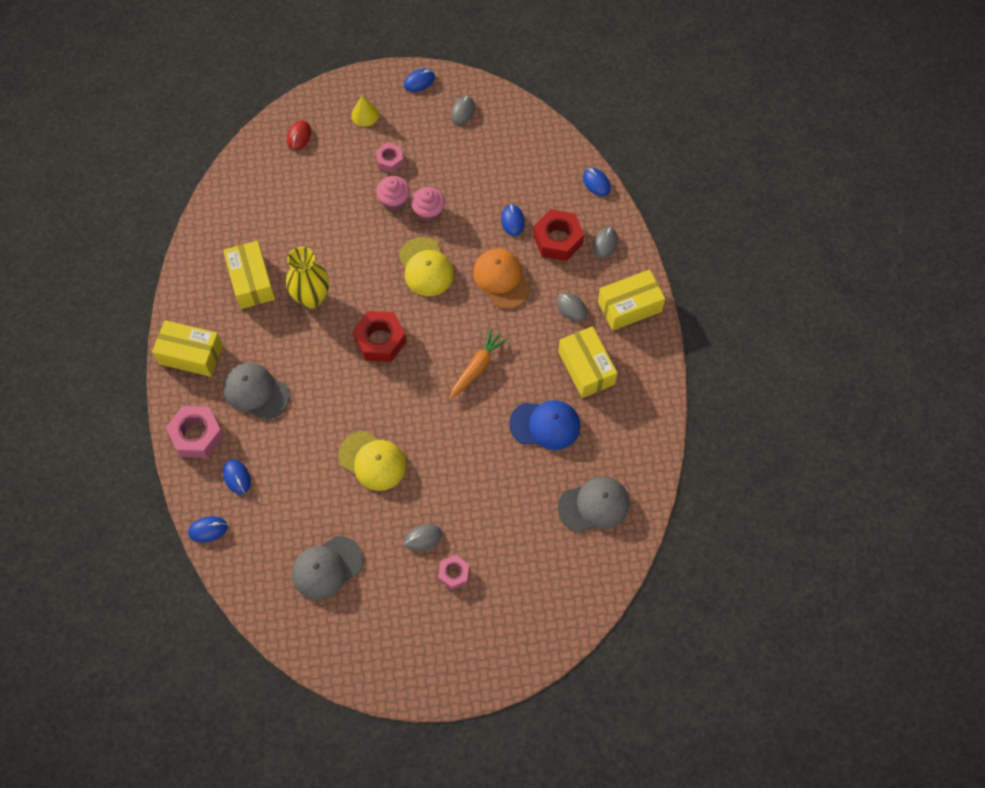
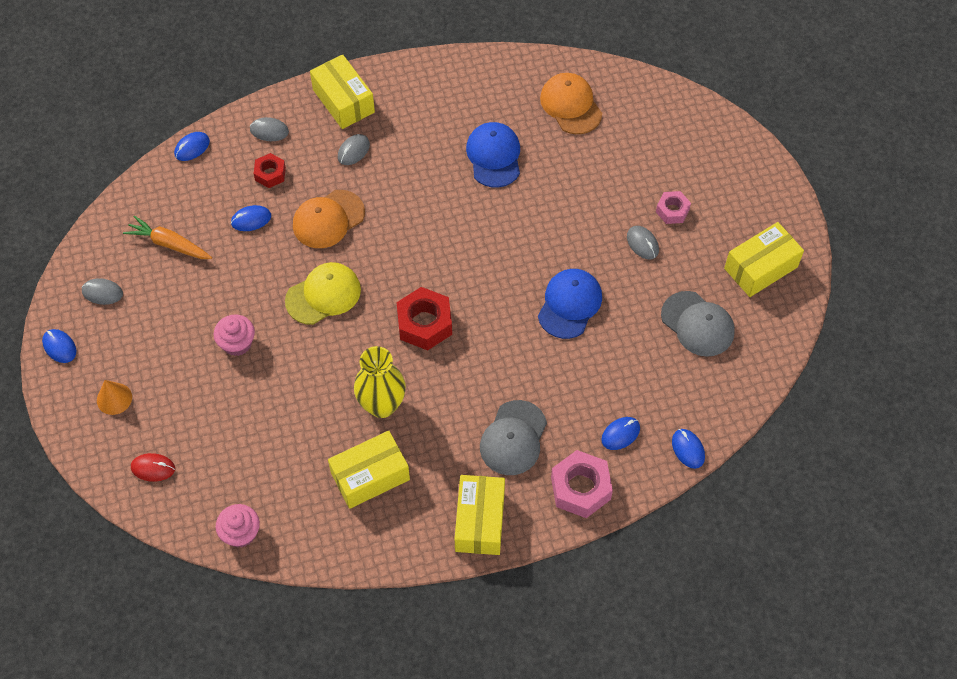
camera: 100 degrees left, 5 degrees down
(365, 114) = (114, 398): yellow cone -> orange cone
(372, 461) = (569, 304): yellow cap -> blue cap
(390, 160) = (180, 358): pink nut -> none
(428, 211) = (248, 305): pink cupcake -> pink cupcake (241, 533)
(477, 367) = (440, 226): orange carrot -> orange carrot (169, 244)
(558, 240) = (270, 174): red nut -> red nut, size x0.59
(586, 368) = (422, 129): yellow box -> yellow box (760, 268)
(594, 505) = (571, 105): grey cap -> orange cap

